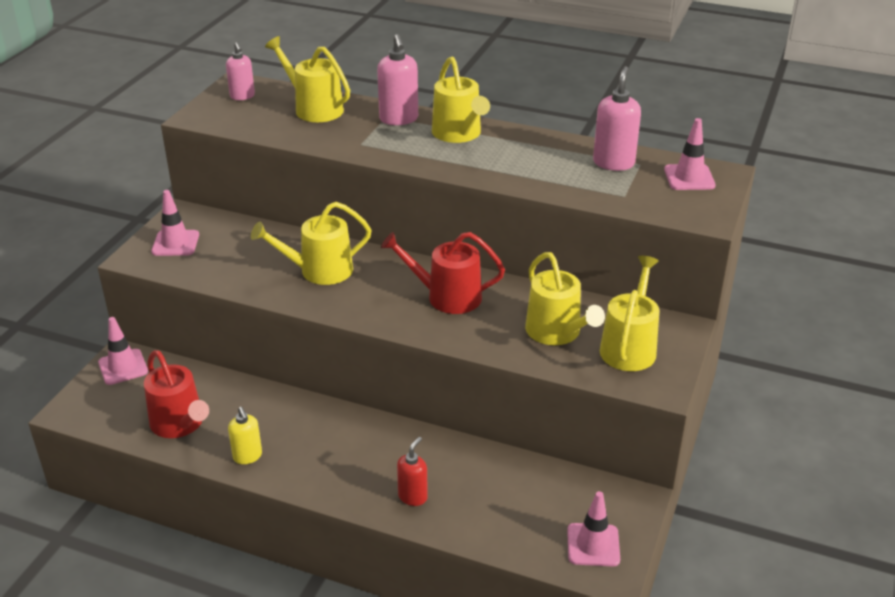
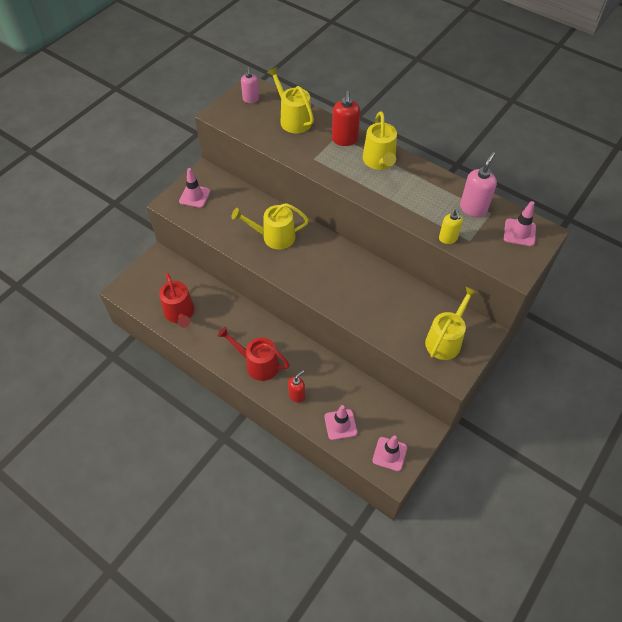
camera: 15 degrees right, 20 degrees up
(123, 367) = (157, 265): pink traffic cone -> pink traffic cone (340, 424)
(247, 456) = (212, 345): yellow soap dispenser -> yellow soap dispenser (448, 238)
(399, 119) = (344, 140): pink soap dispenser -> red soap dispenser
(447, 297) = (345, 274): red watering can -> red watering can (258, 364)
(557, 332) = (404, 318): yellow watering can -> none

